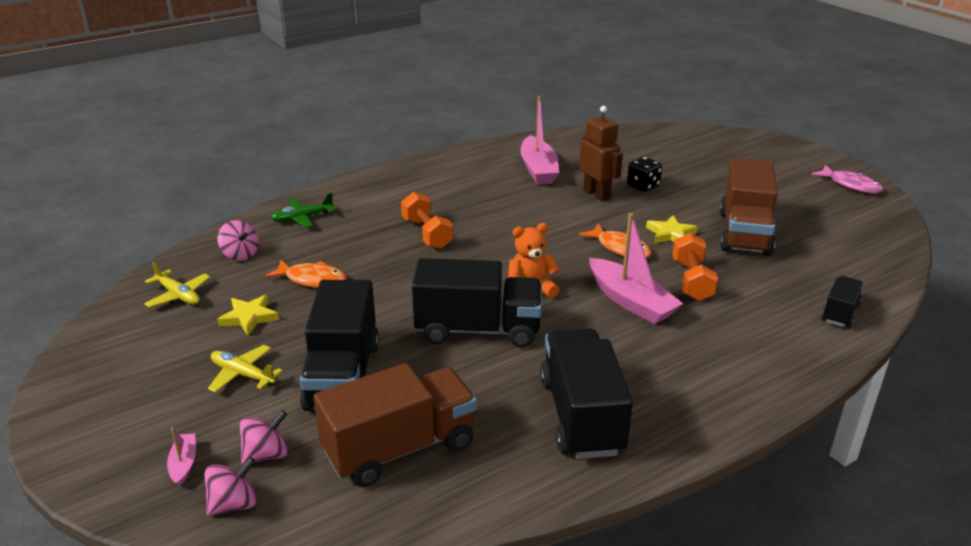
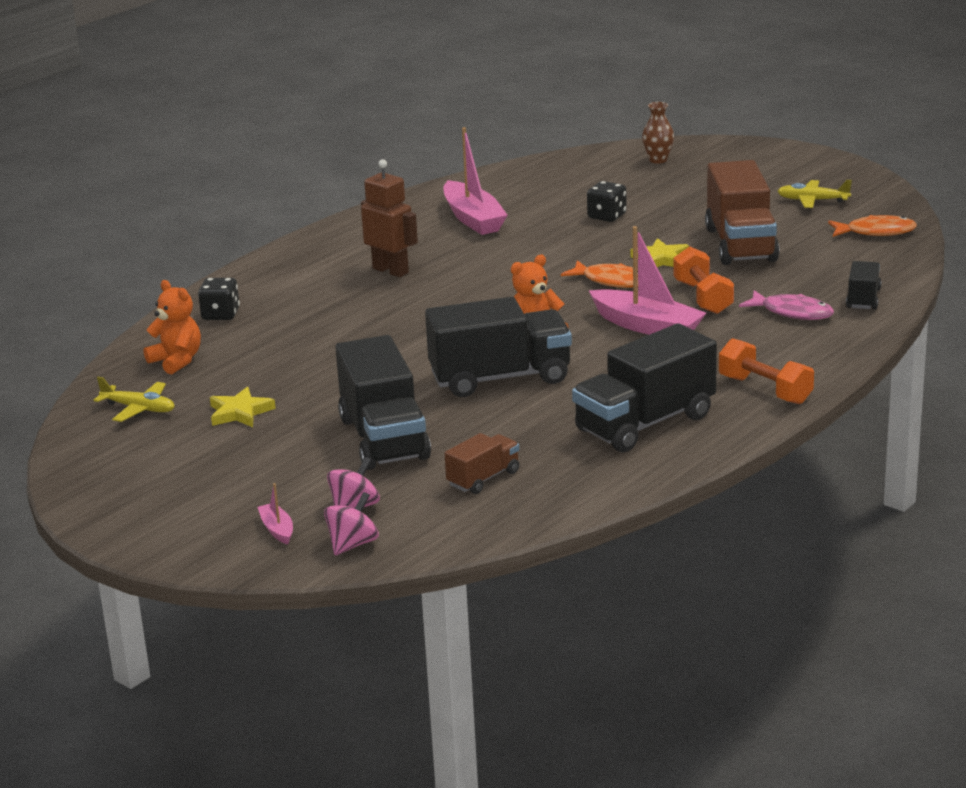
camera: 15 degrees left, 5 degrees down
(240, 254) = (177, 361): pink spinning top -> orange teddy bear
(242, 374) = (276, 457): yellow plane -> yellow plane (812, 200)
(302, 218) = (220, 314): green plane -> black dice
(312, 279) = (283, 368): orange fish -> orange fish (876, 232)
(400, 448) = (483, 478): brown truck -> brown truck, size x0.51
(427, 234) = (383, 304): orange dumbbell -> orange dumbbell (765, 390)
(581, 416) = (645, 423): black truck -> black truck turned 105 degrees counterclockwise
(597, 194) = (557, 233): brown robot -> brown robot (391, 270)
(704, 144) = (658, 160): none -> brown vase
(850, 185) = (840, 178): pink fish -> pink fish (792, 312)

